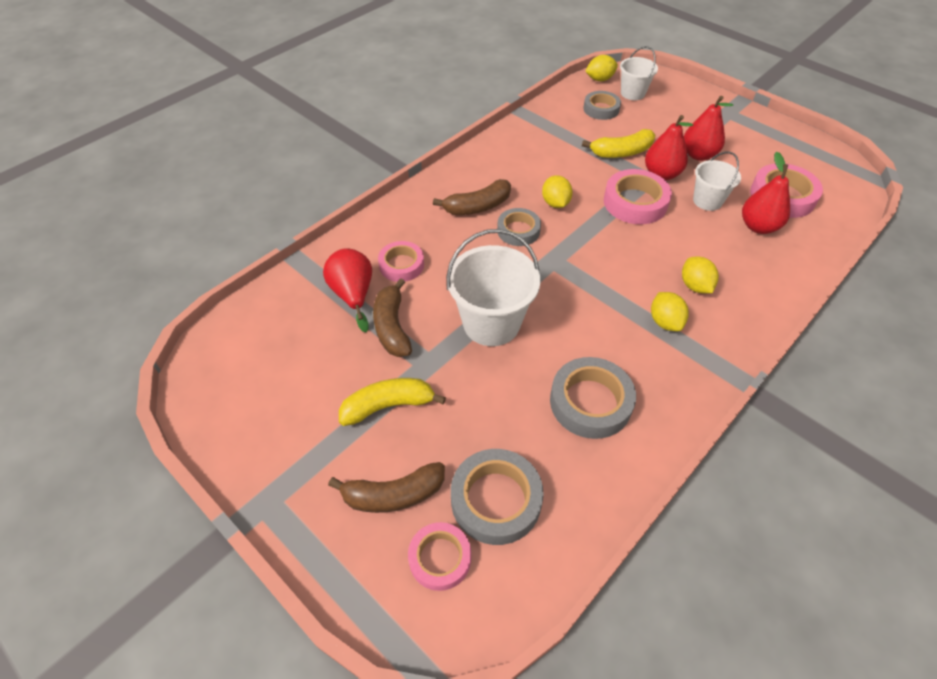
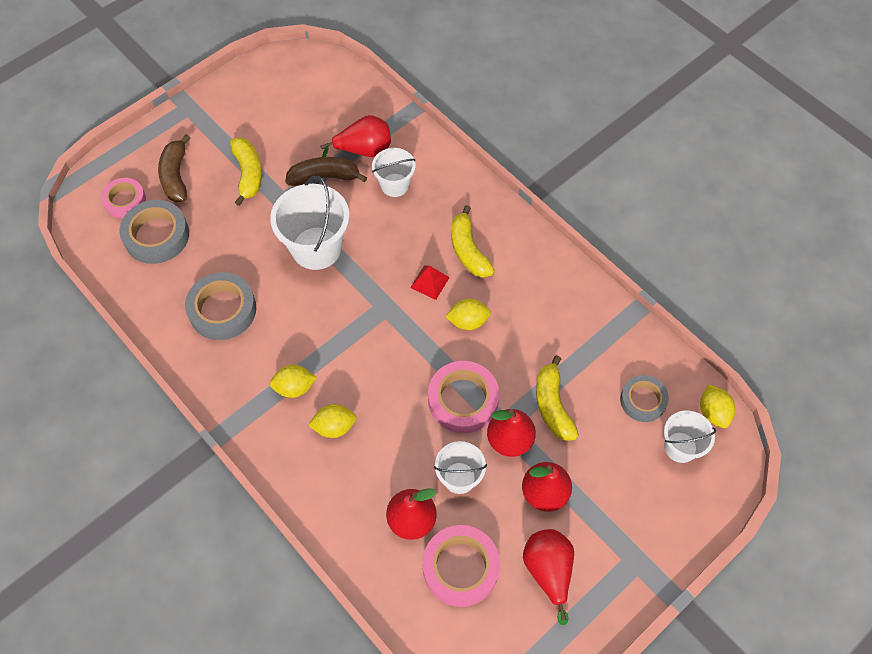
camera: 95 degrees right, 10 degrees up
(401, 265) = (394, 185): pink tape -> white bucket
(478, 206) = (468, 250): brown banana -> yellow banana
(518, 231) = (429, 282): grey tape -> red pyramid
(759, 152) = (548, 571): none -> red pear

